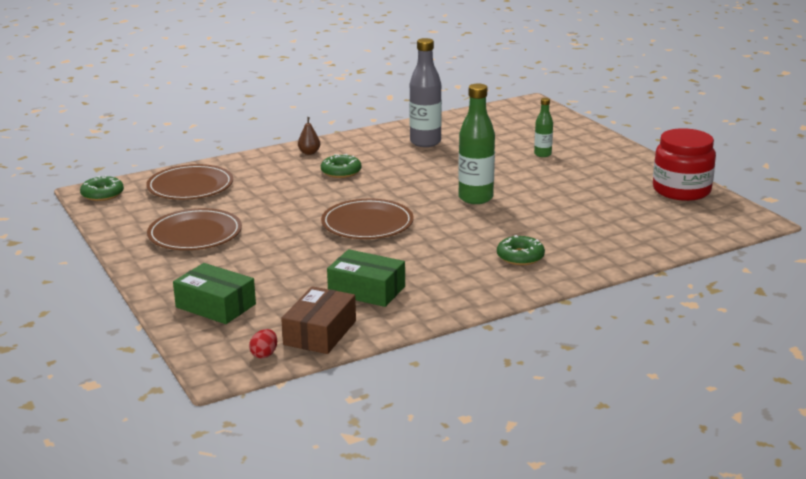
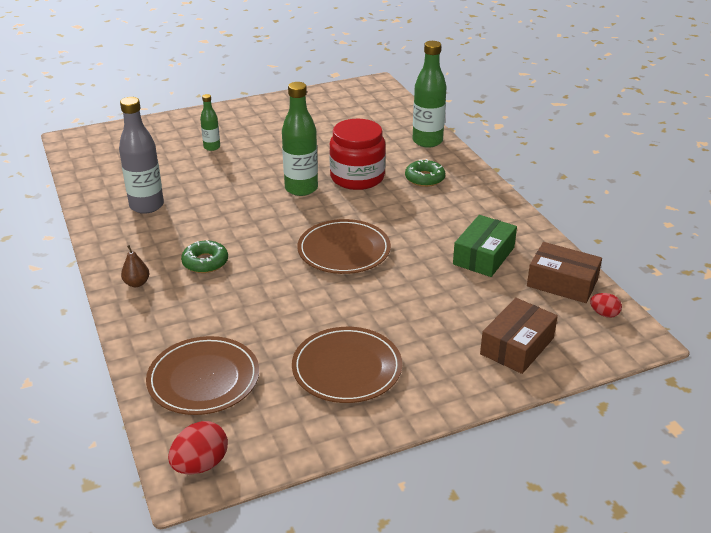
camera: 85 degrees left, 10 degrees up
(102, 194) = (200, 464): green donut -> red egg
(215, 306) = (517, 346): green box -> brown box
(612, 256) = (427, 141): none -> green bottle
(681, 190) = (313, 100): red jar -> red jar (357, 177)

